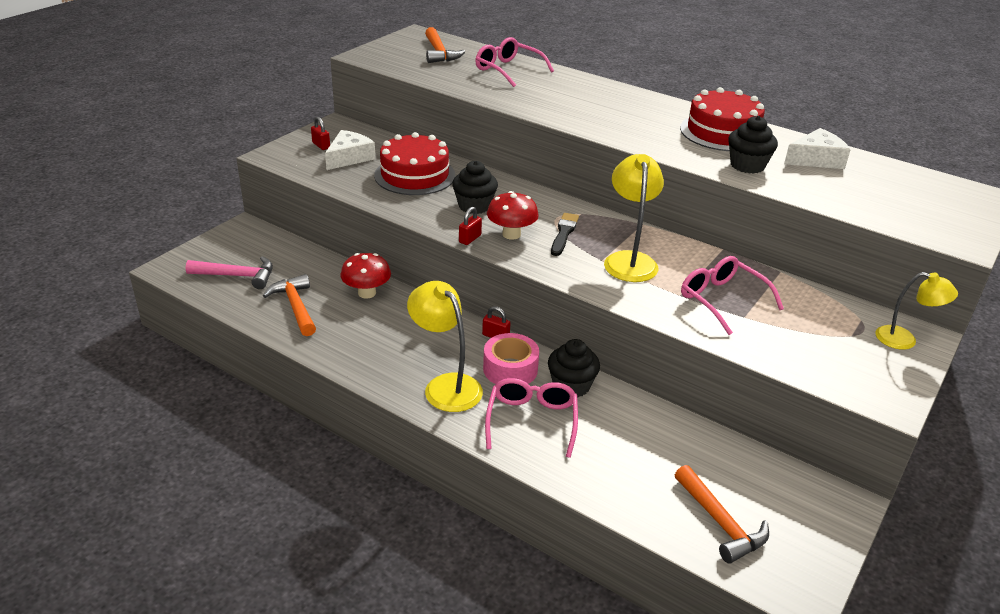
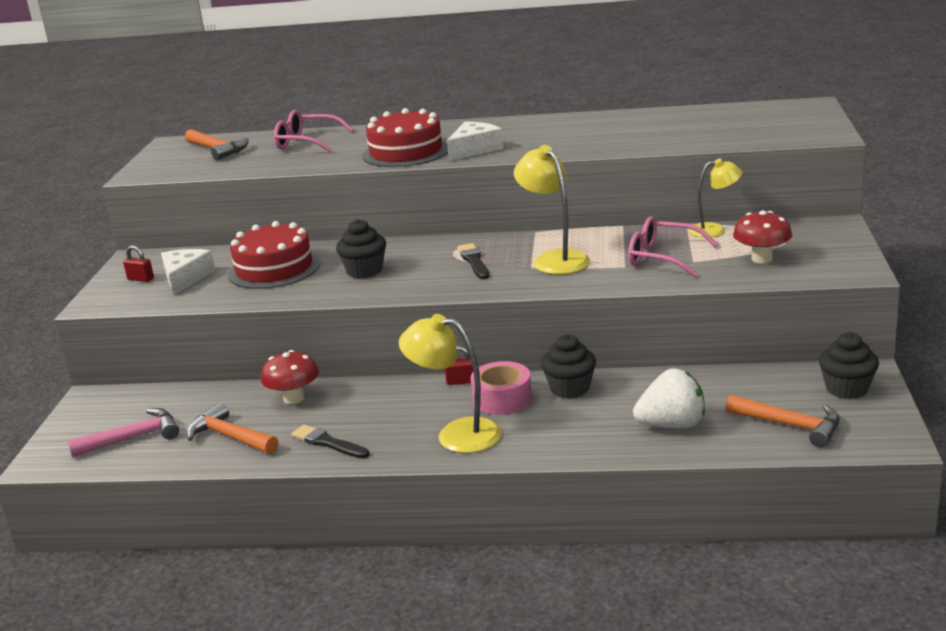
camera: 25 degrees left, 10 degrees down
(352, 346) = (328, 443): none -> black brush
(470, 239) = (391, 295): red padlock -> none
(511, 234) = (426, 278): red mushroom -> red mushroom (762, 259)
(532, 420) = (563, 426): pink glasses -> none
(619, 466) = (672, 425): none -> white strawberry
(722, 132) = (562, 127): red cake -> red cake (406, 152)
(747, 165) = (611, 142): black cupcake -> black cupcake (847, 389)
(816, 159) = (659, 121): white cheese -> white cheese (474, 149)
(904, 340) = (826, 232): yellow lamp -> yellow lamp (715, 230)

